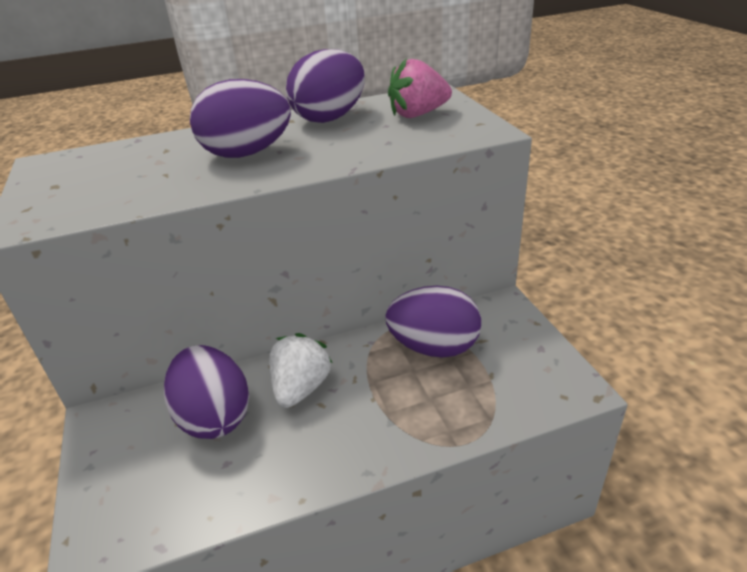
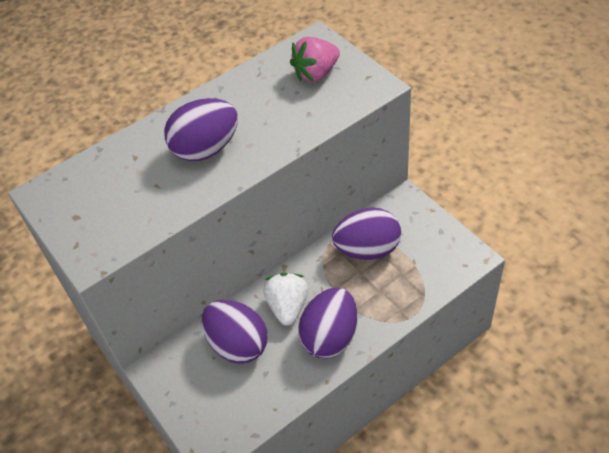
camera: 15 degrees left, 15 degrees up
(330, 118) = (247, 90): purple egg -> purple egg (330, 337)

